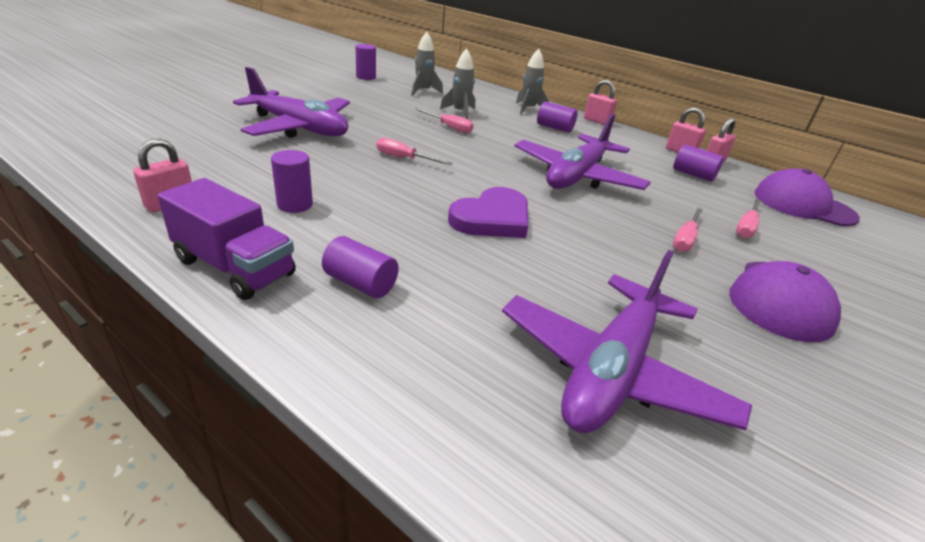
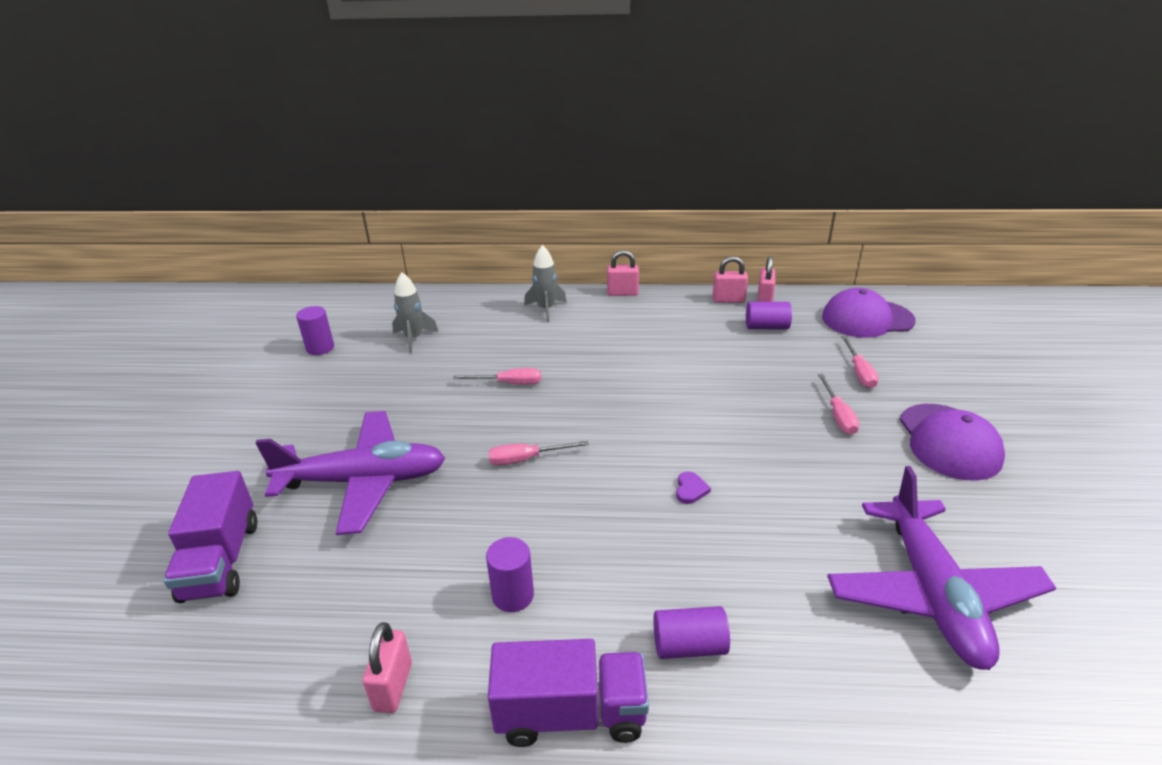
camera: 30 degrees left, 0 degrees up
(184, 124) = (221, 560): none -> purple truck
(460, 112) = (492, 353): grey rocket -> none
(492, 218) = (690, 489): purple heart -> purple heart, size x0.41
(554, 128) = (600, 325): purple cylinder -> none
(576, 176) = (690, 386): purple plane -> none

